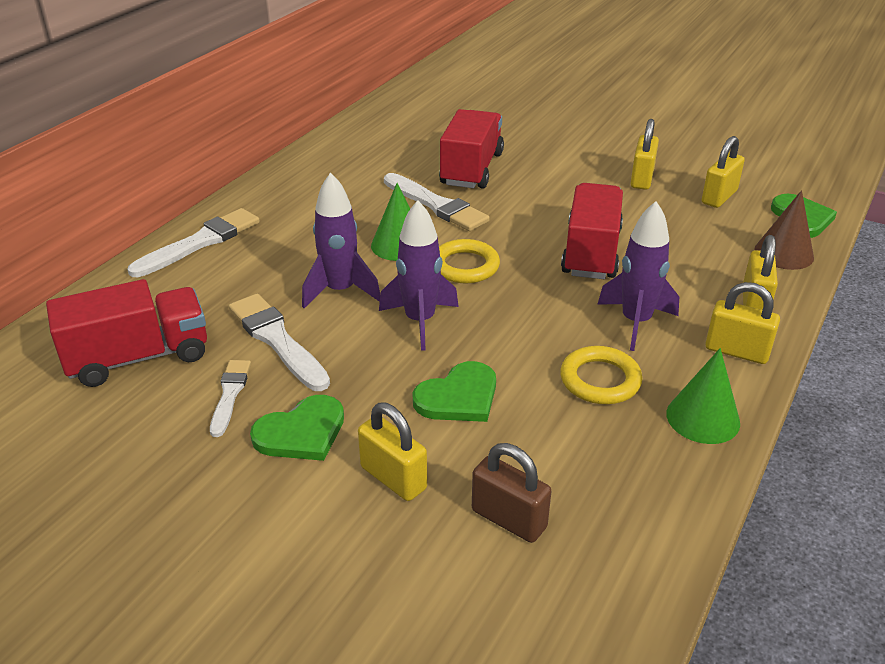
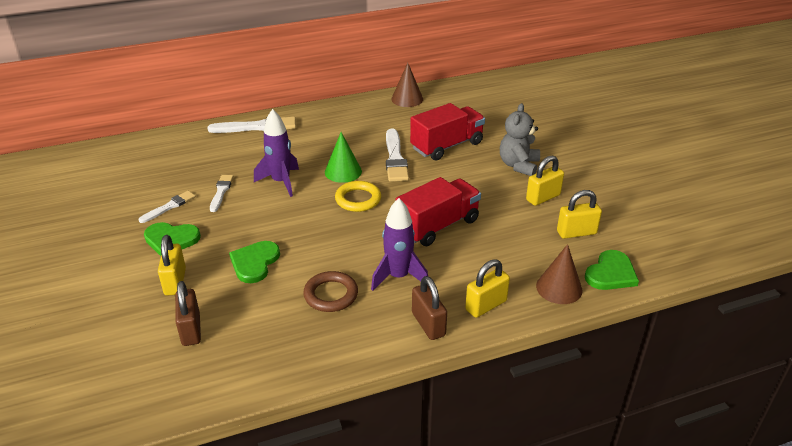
camera: 40 degrees right, 0 degrees up
(138, 357) = (160, 171): red truck -> none
(277, 340) = (221, 192): white brush -> white brush, size x0.60
(348, 138) = (407, 99): none -> brown cone
(420, 321) = (293, 216): purple rocket -> none
(458, 397) = (254, 263): green heart -> green heart turned 105 degrees clockwise
(572, 158) = (518, 165): none -> grey teddy bear
(600, 380) = (331, 295): yellow ring -> brown ring
(703, 418) = (350, 345): green cone -> none
(736, 351) = (428, 324): yellow padlock -> brown padlock

